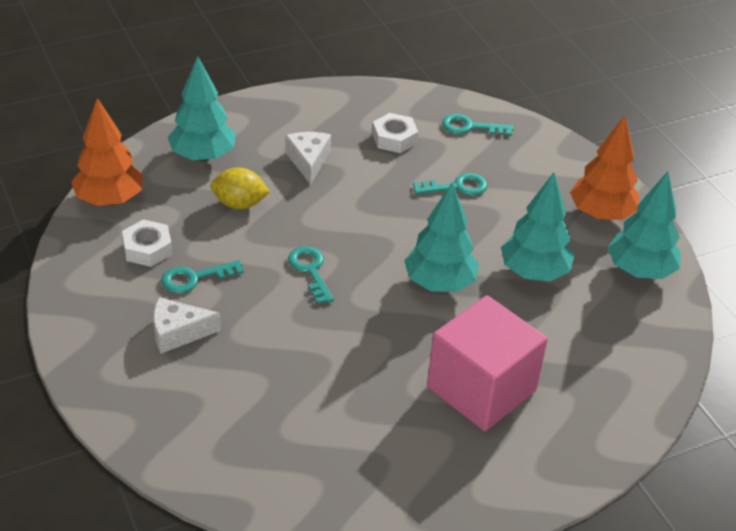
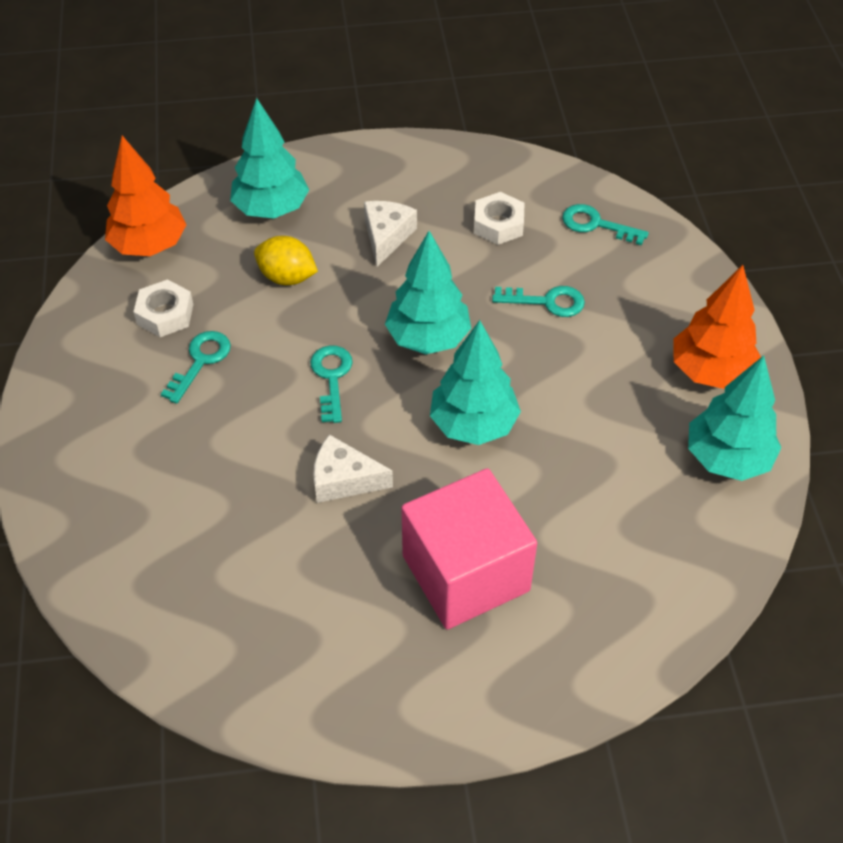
camera: 20 degrees right, 10 degrees up
(178, 333) = (156, 425): white cheese -> white cheese (344, 480)
(194, 278) = (200, 361): turquoise key -> turquoise key turned 120 degrees clockwise
(534, 273) = (593, 434): turquoise tree -> turquoise tree (428, 338)

